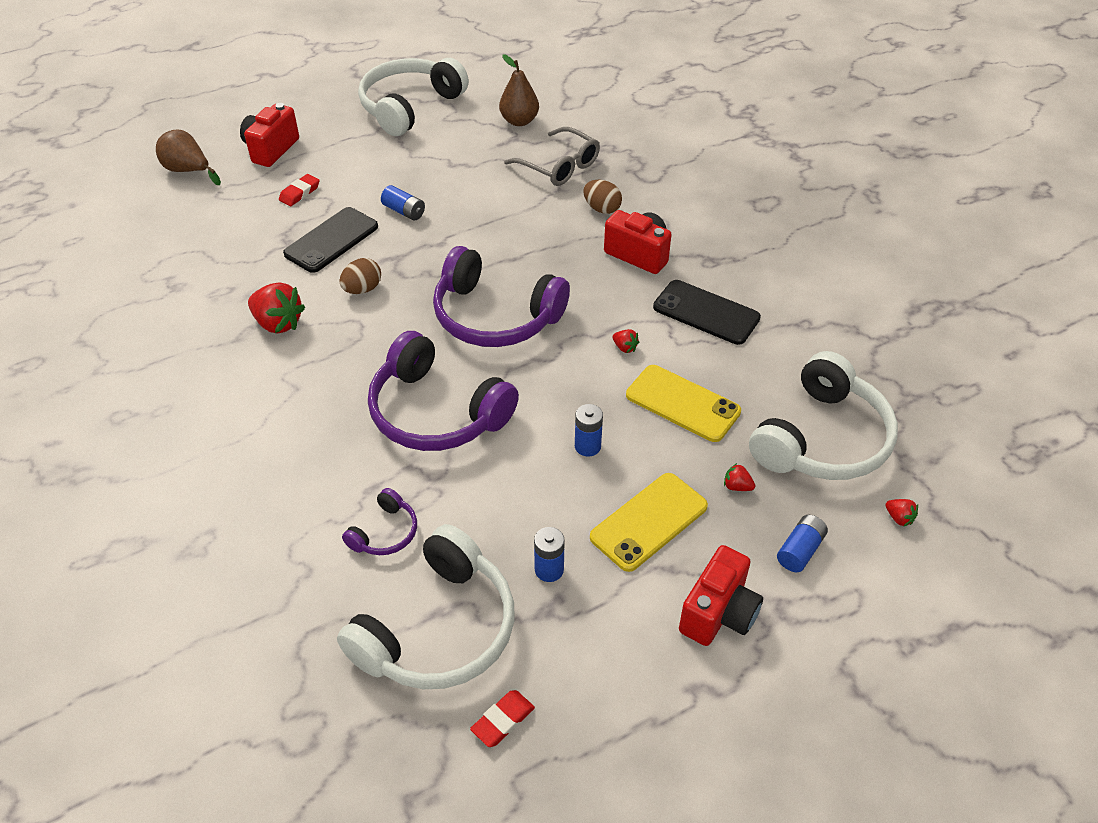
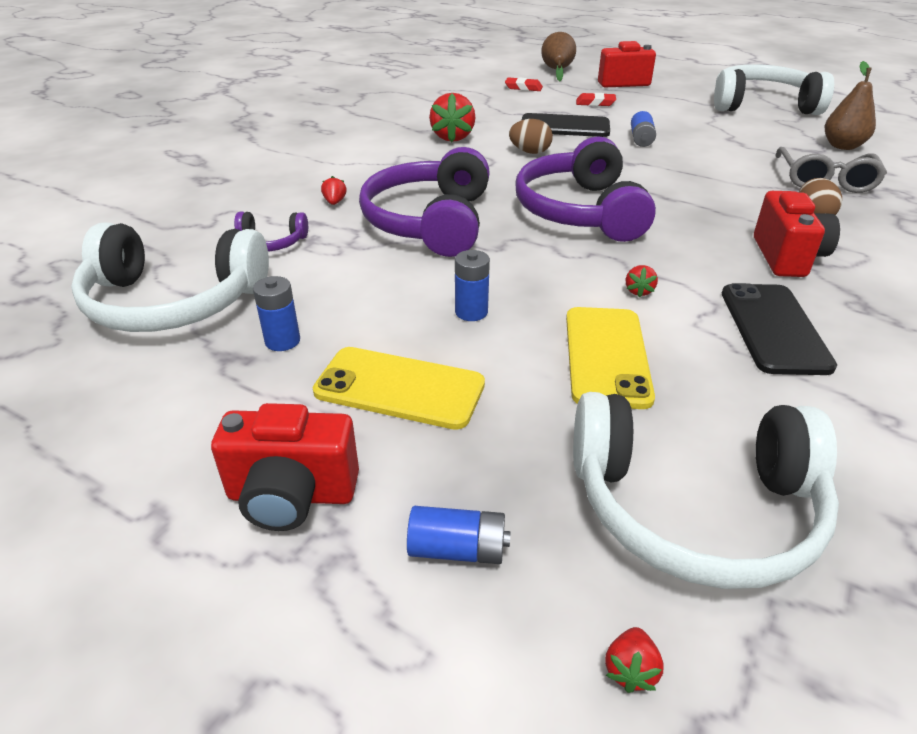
camera: 60 degrees right, 10 degrees down
(503, 720) = (71, 374): red eraser -> red eraser (523, 88)
(737, 486) = (519, 445): red strawberry -> red strawberry (335, 202)

